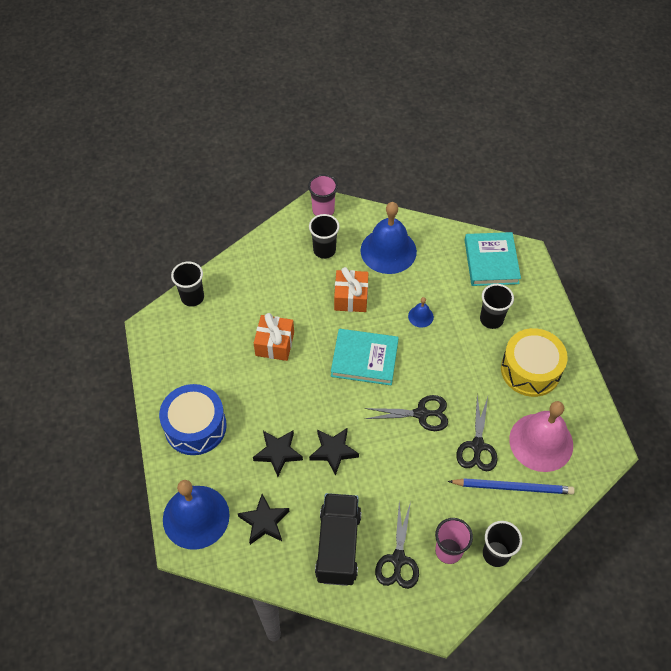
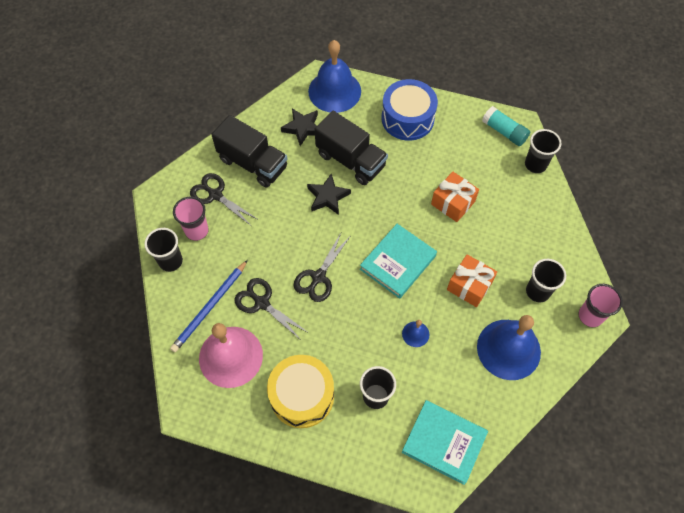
camera: 120 degrees right, 5 degrees up
(166, 336) = (504, 132): none -> turquoise glue stick
(278, 453) = (351, 160): black star -> black truck

